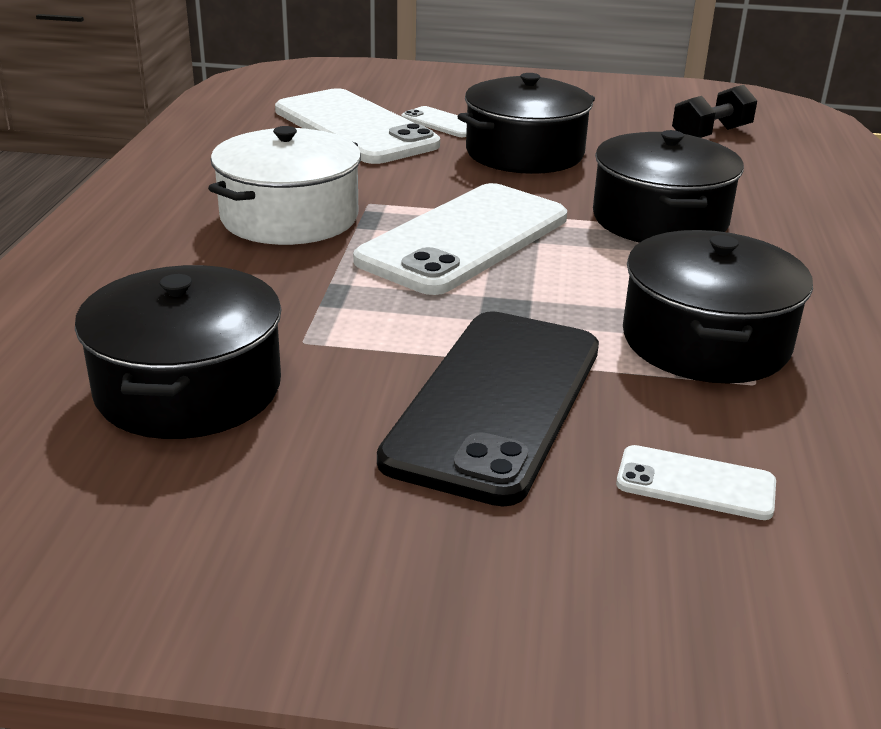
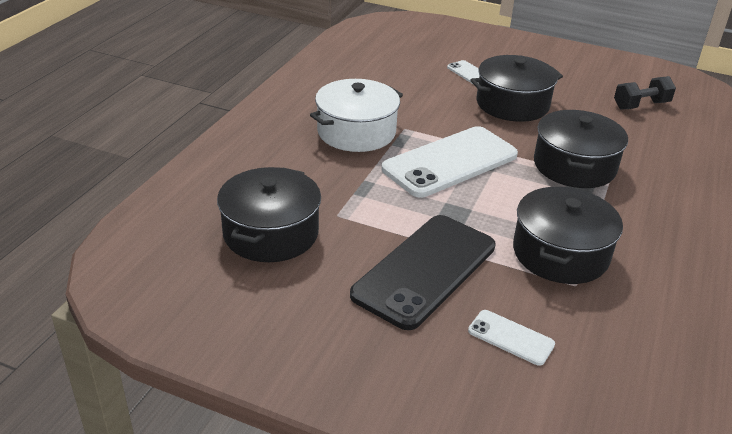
camera: 15 degrees right, 5 degrees up
(354, 128) = (416, 71): white phone -> none

